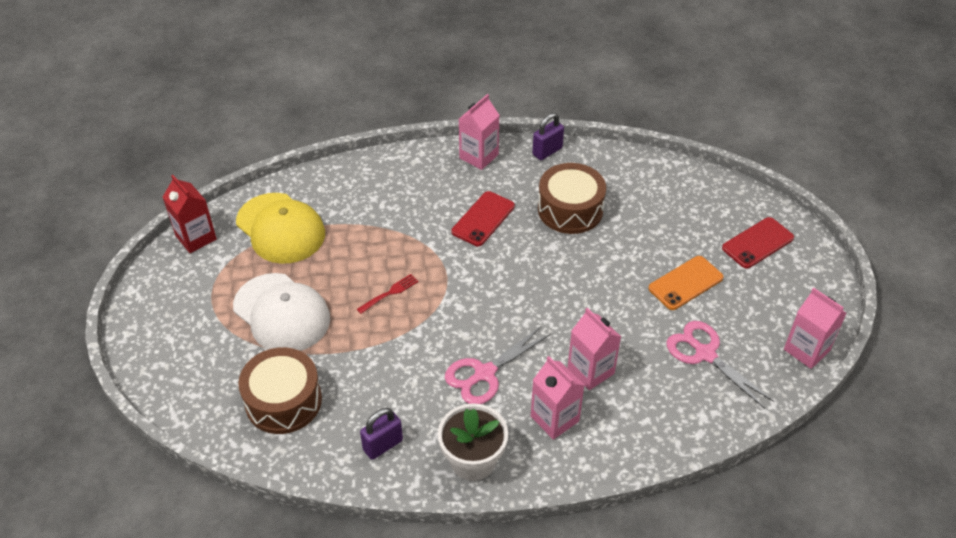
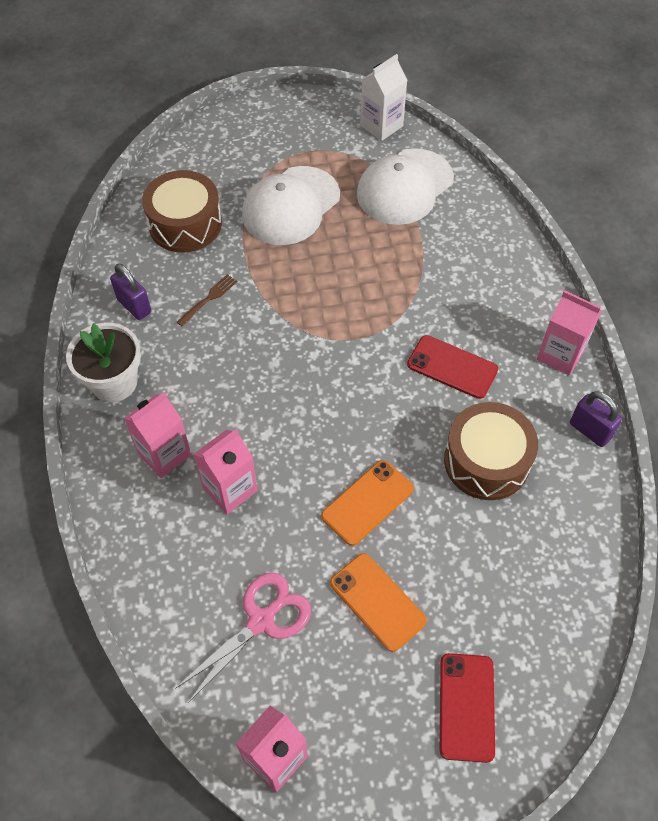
camera: 85 degrees right, 10 degrees up
(196, 237) = (381, 126): red carton -> white carton
(280, 228) = (405, 187): yellow cap -> white cap
(385, 382) = (208, 299): none -> brown fork
(389, 293) = (326, 289): red fork -> none
(484, 373) = (222, 385): pink scissors -> none
(604, 282) = (367, 502): none -> orange phone
(757, 243) = (466, 707): red phone -> red phone turned 45 degrees clockwise

